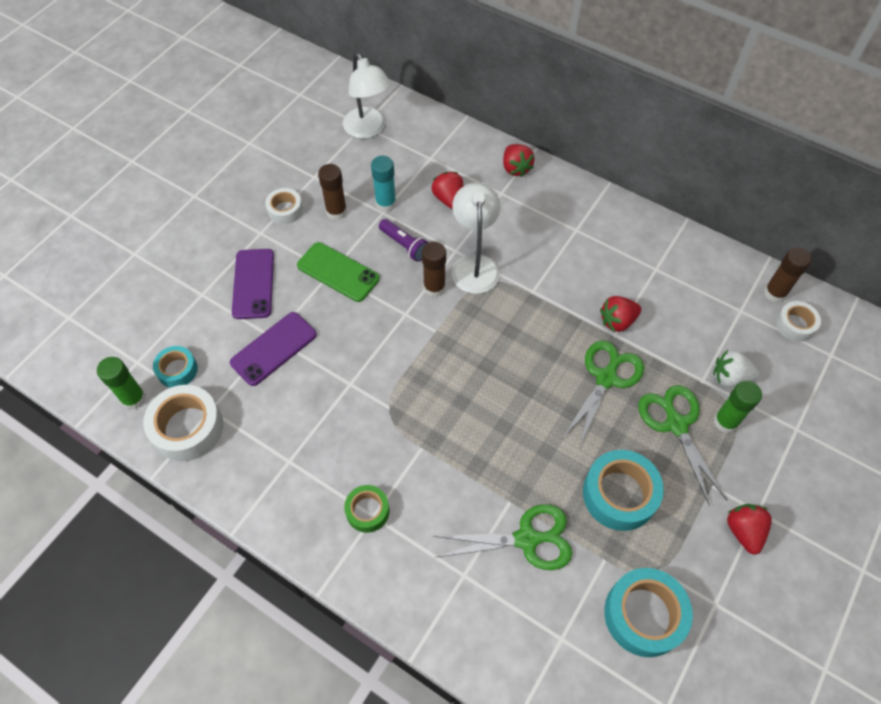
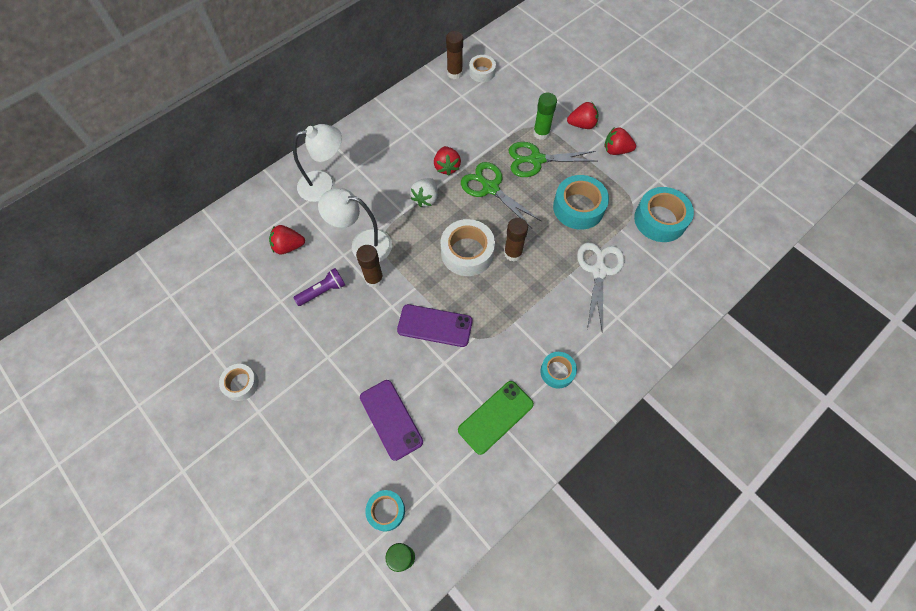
camera: 75 degrees left, 5 degrees up
(188, 428) = (449, 508): white tape -> white tape (467, 252)
(253, 284) = (315, 426): purple phone -> purple phone (435, 325)
(336, 212) = (263, 339): brown glue stick -> brown glue stick (513, 253)
(338, 272) = (330, 350): green phone -> green phone (495, 417)
(367, 511) = (557, 372): green tape -> turquoise tape
(368, 129) = (178, 292): white lamp -> white lamp (325, 184)
(385, 203) = (271, 296): turquoise glue stick -> none
(515, 168) = (278, 190): red strawberry -> red strawberry (582, 124)
(526, 539) = (599, 271): green scissors -> white scissors
(729, 377) = (510, 119): white strawberry -> white strawberry (425, 198)

